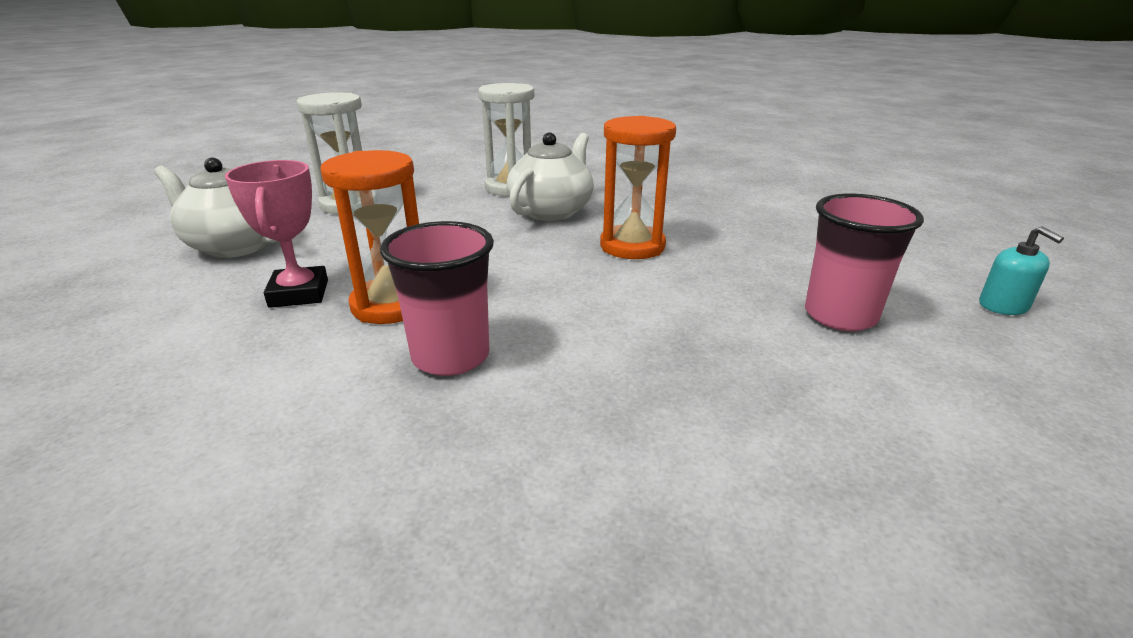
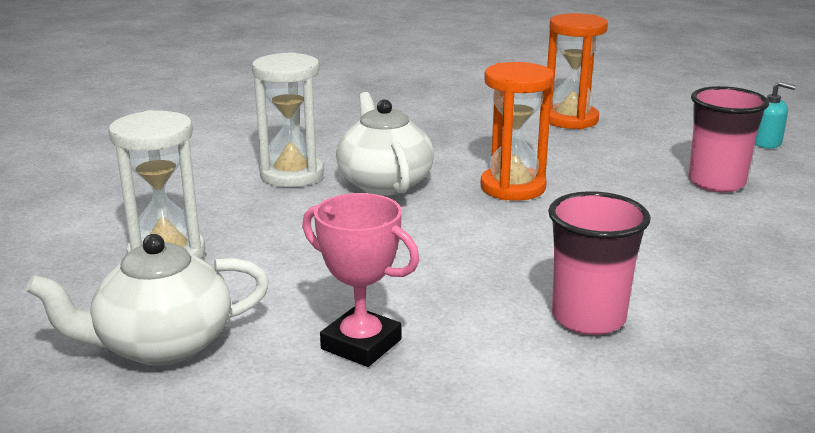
camera: 45 degrees left, 5 degrees down
(391, 305) = (459, 311): orange hourglass -> orange hourglass (570, 120)

